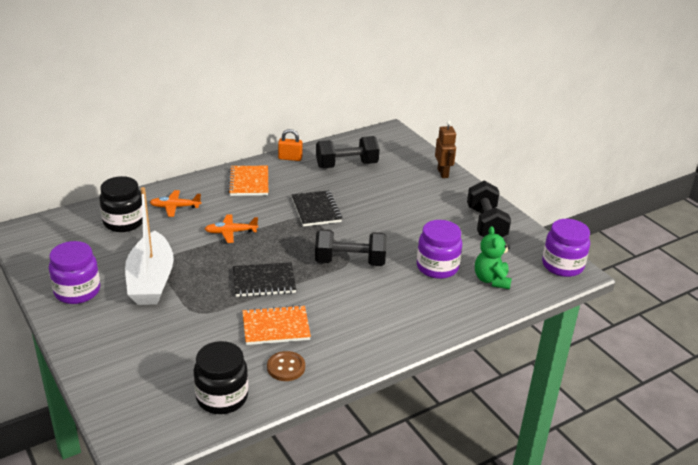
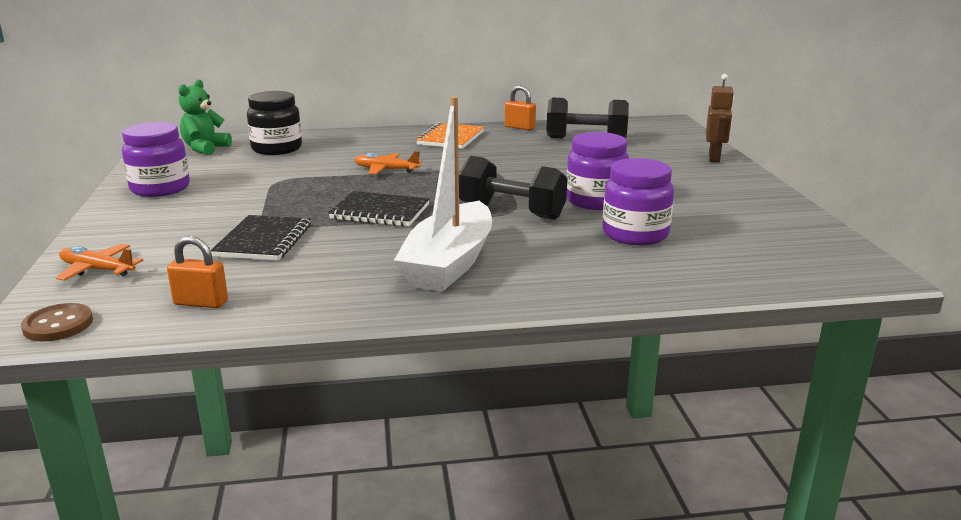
camera: 25 degrees right, 10 degrees down
(151, 280) = (249, 192): white boat -> white boat (449, 263)
(175, 207) = (345, 145): orange plane -> orange plane (97, 270)
(222, 397) = (201, 303): black jar -> orange padlock
(276, 327) = (349, 252): orange notebook -> none
(286, 367) = (318, 291): brown button -> brown button (58, 325)
(316, 210) = (511, 166): black notebook -> black notebook (263, 241)
(486, 224) = (745, 207): black dumbbell -> none
(491, 280) = (713, 258): green teddy bear -> green teddy bear (205, 148)
(562, 265) = (849, 262): purple jar -> purple jar (595, 201)

